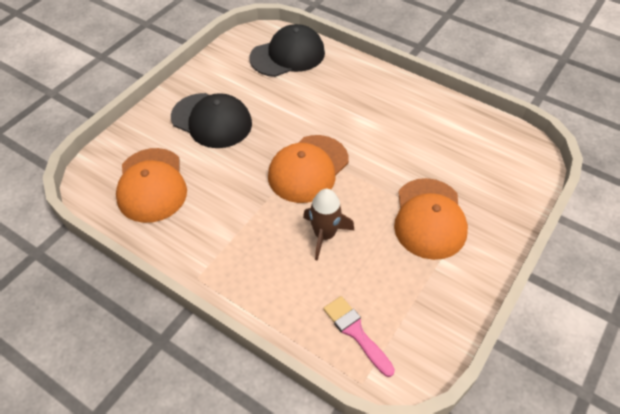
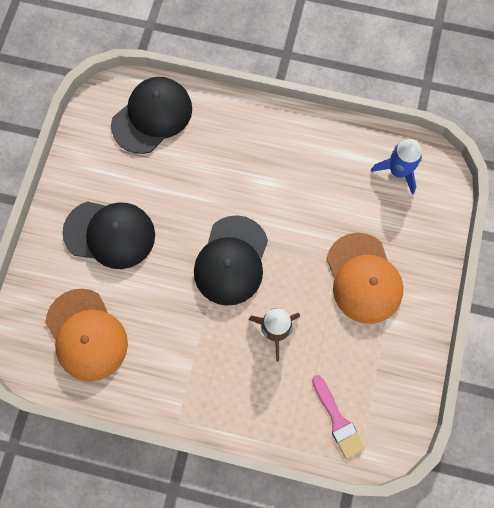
camera: 20 degrees left, 20 degrees up
(308, 169) = (231, 261): orange cap -> black cap
(356, 332) = (337, 420): pink brush -> pink brush turned 150 degrees counterclockwise
(493, 146) = (398, 171): none -> blue rocket

